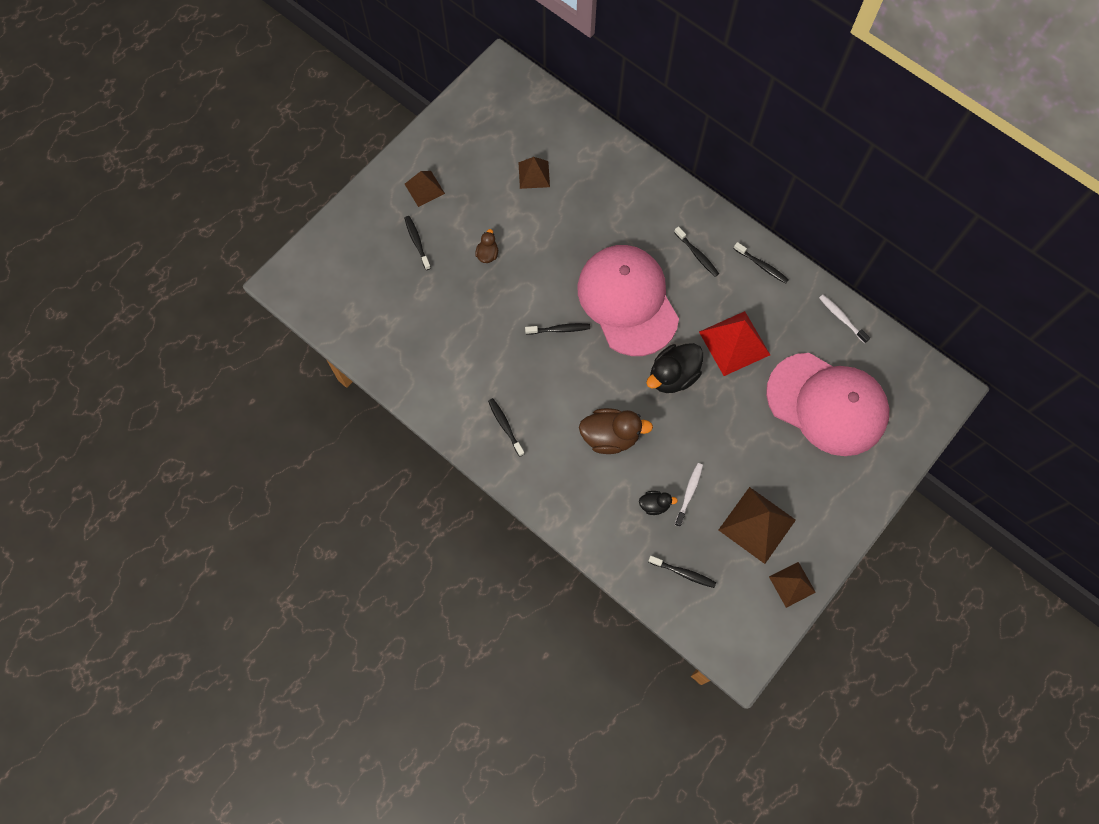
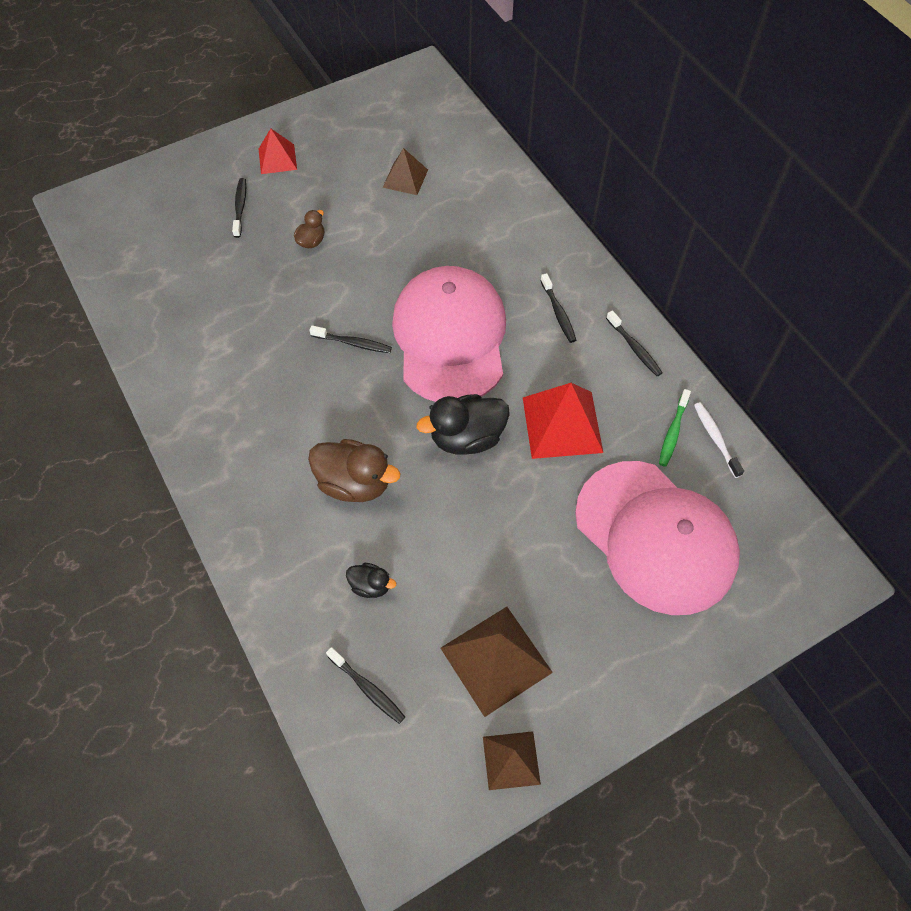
camera: 20 degrees right, 10 degrees down
(424, 188) = (277, 159): brown pyramid -> red pyramid
(505, 426) = (233, 429): black toothbrush -> none
(689, 493) = (423, 586): white toothbrush -> none
(811, 323) = (673, 432): none -> green toothbrush

